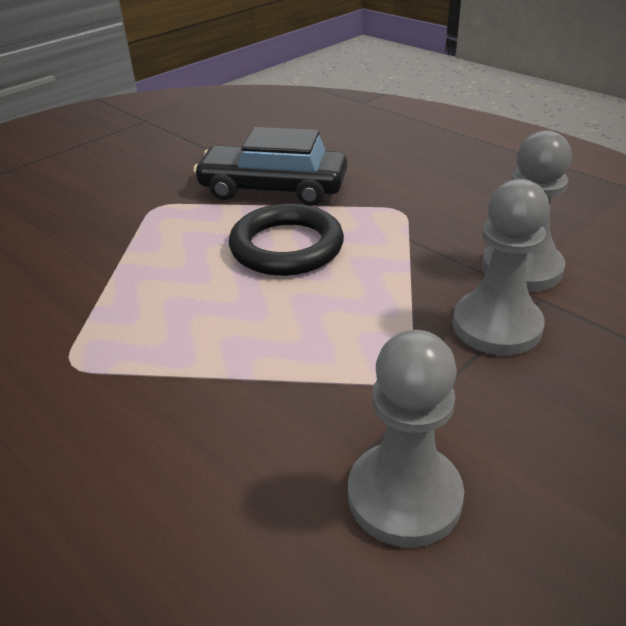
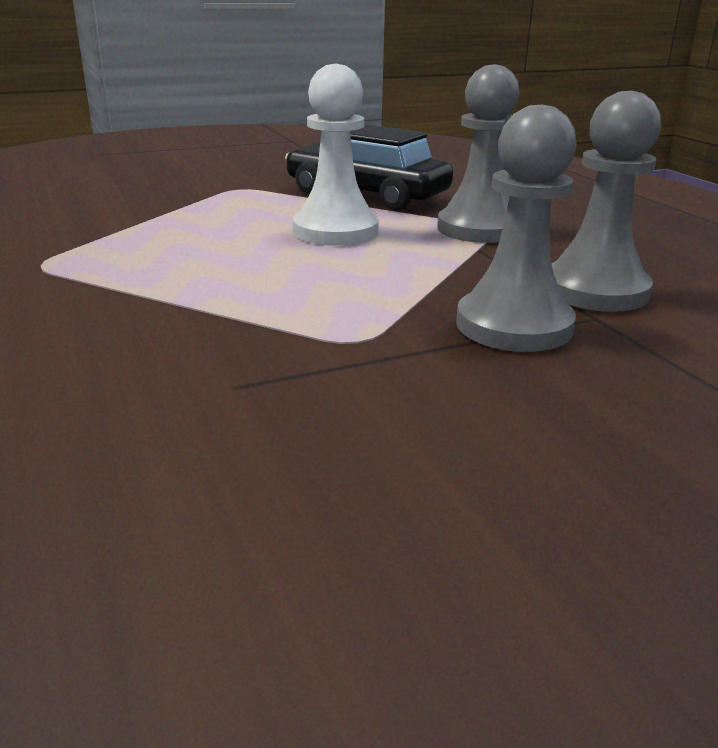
camera: 20 degrees right, 10 degrees down
(286, 247) = (335, 231): black ring -> white pawn
(404, 496) = (252, 424): grey pawn -> grey pawn (479, 229)

